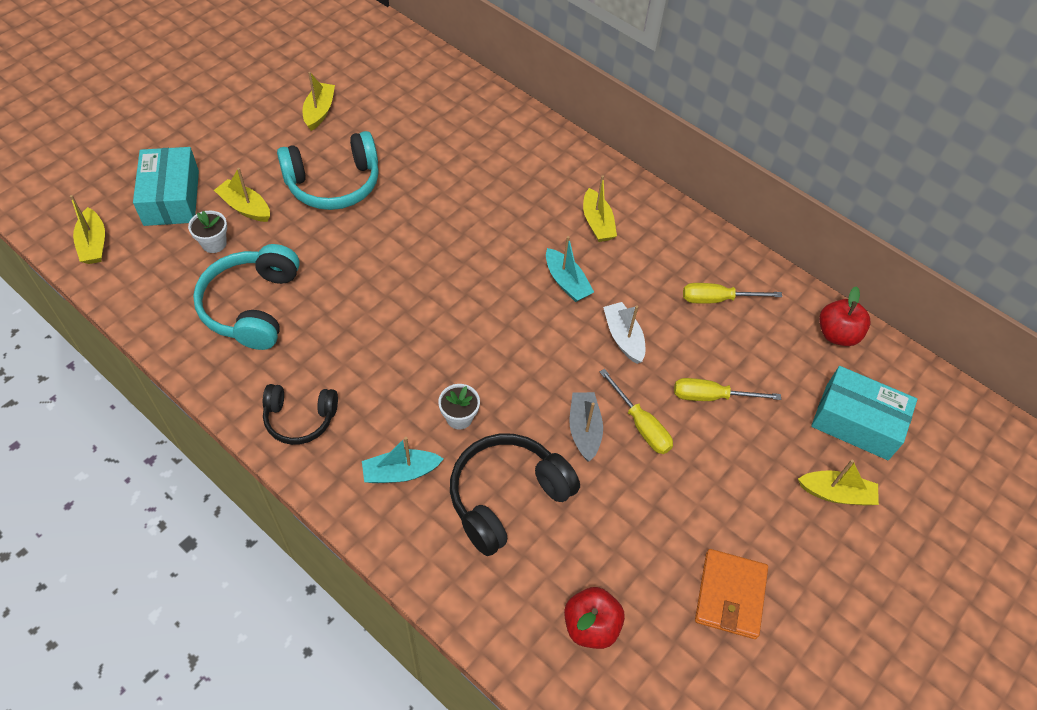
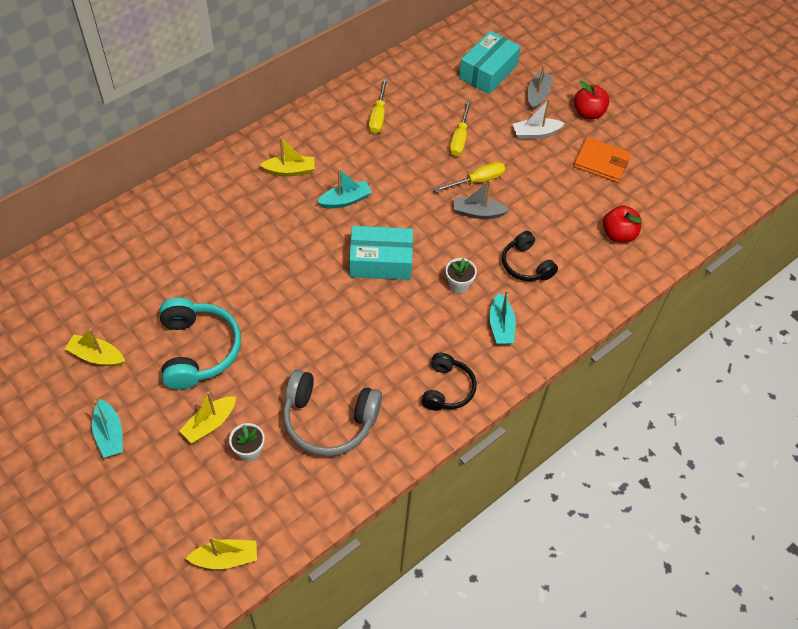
camera: 80 degrees left, 0 degrees up
(171, 197) = (180, 489): turquoise box -> turquoise box (381, 261)
(232, 137) = (109, 434): none -> turquoise boat
(252, 306) = (329, 420): turquoise headphones -> grey headphones
(507, 497) = (526, 265): black headphones -> black headphones, size x0.63
(623, 338) = (403, 176): white boat -> white boat (535, 133)
(836, 493) = (537, 95): yellow boat -> grey boat
(837, 334) = (419, 62): red apple -> red apple (588, 113)

